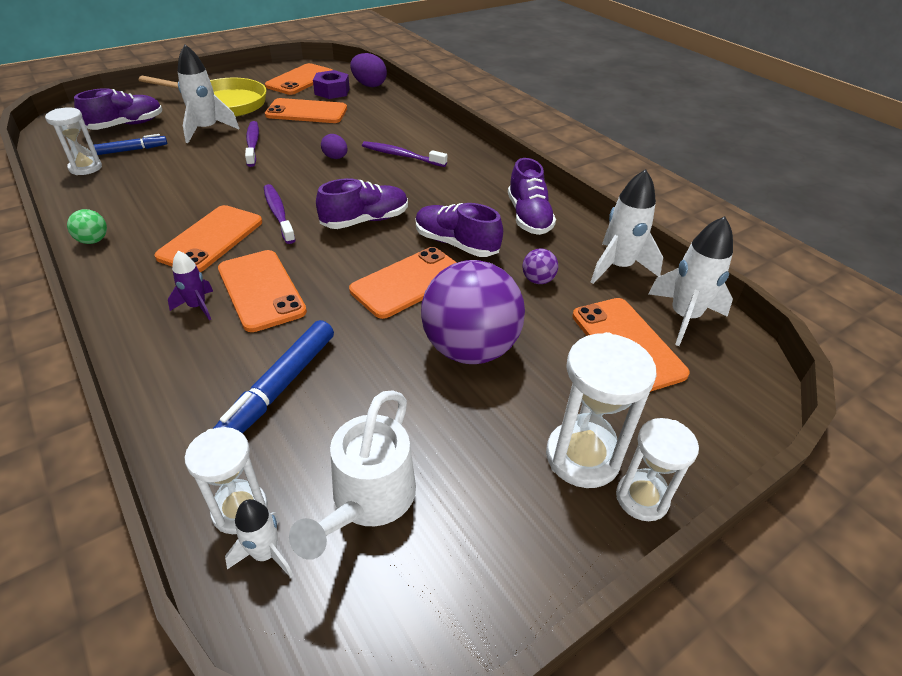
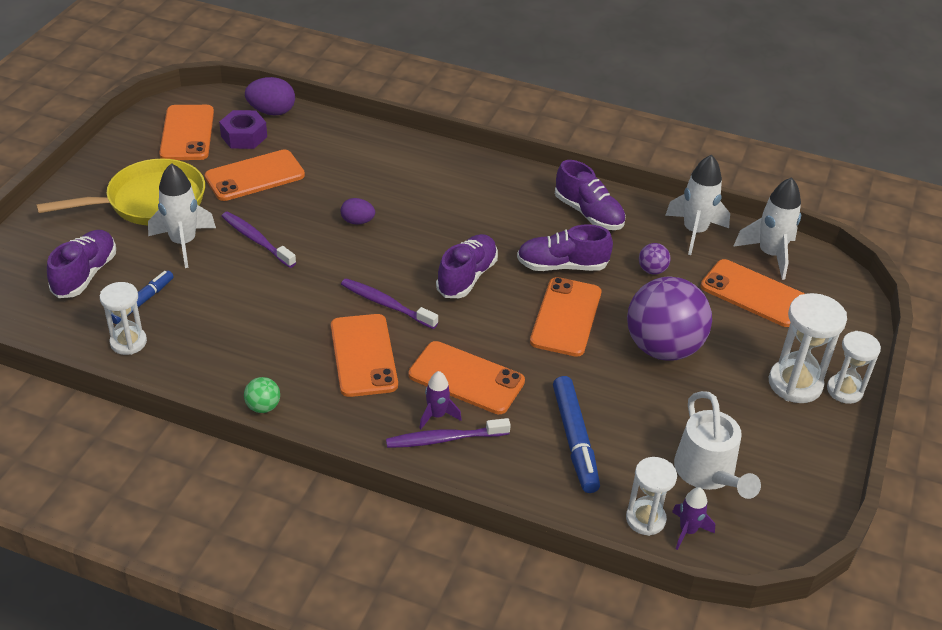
camera: 35 degrees left, 0 degrees up
(265, 554) = (688, 531): white rocket -> purple rocket
(402, 156) = (415, 193): purple toothbrush -> purple toothbrush (445, 439)

